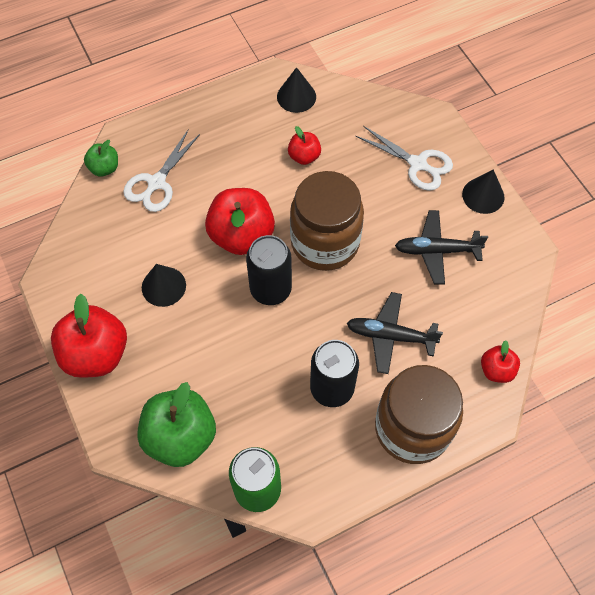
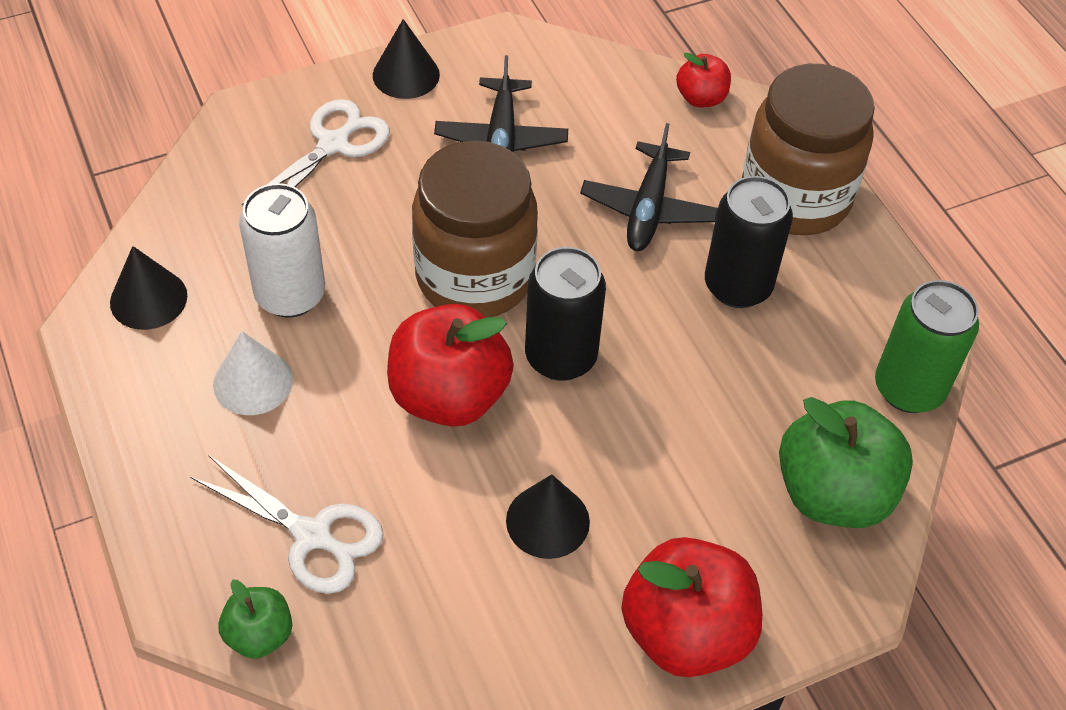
camera: 90 degrees left, 10 degrees down
(246, 147) = (253, 382): none -> white cone
(304, 156) = (290, 295): red apple -> white can

